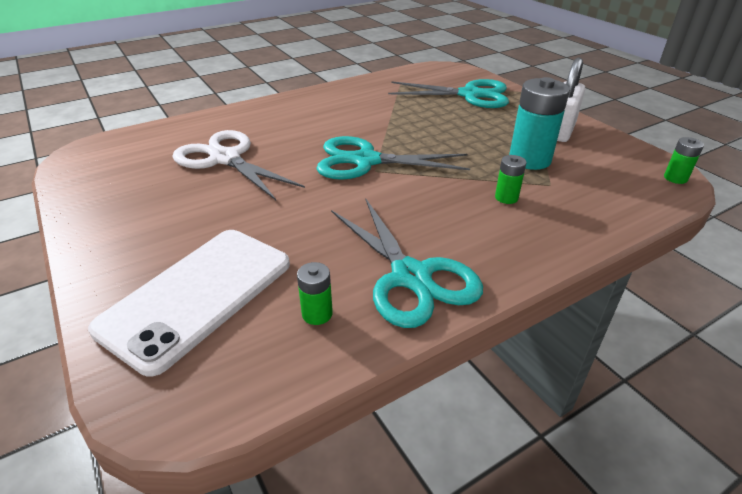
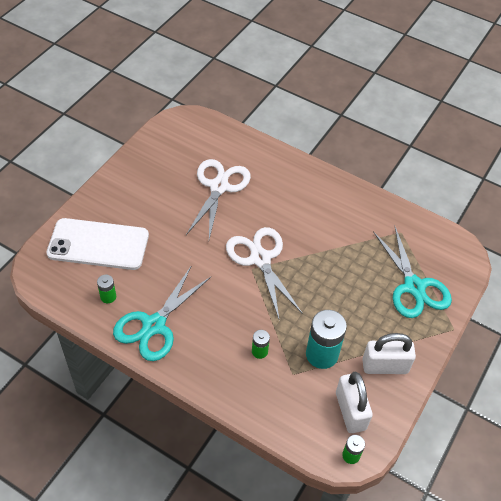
camera: 60 degrees right, 15 degrees up
(365, 161) = (260, 259): turquoise scissors -> white scissors
(614, 163) = (350, 411): none -> white padlock

